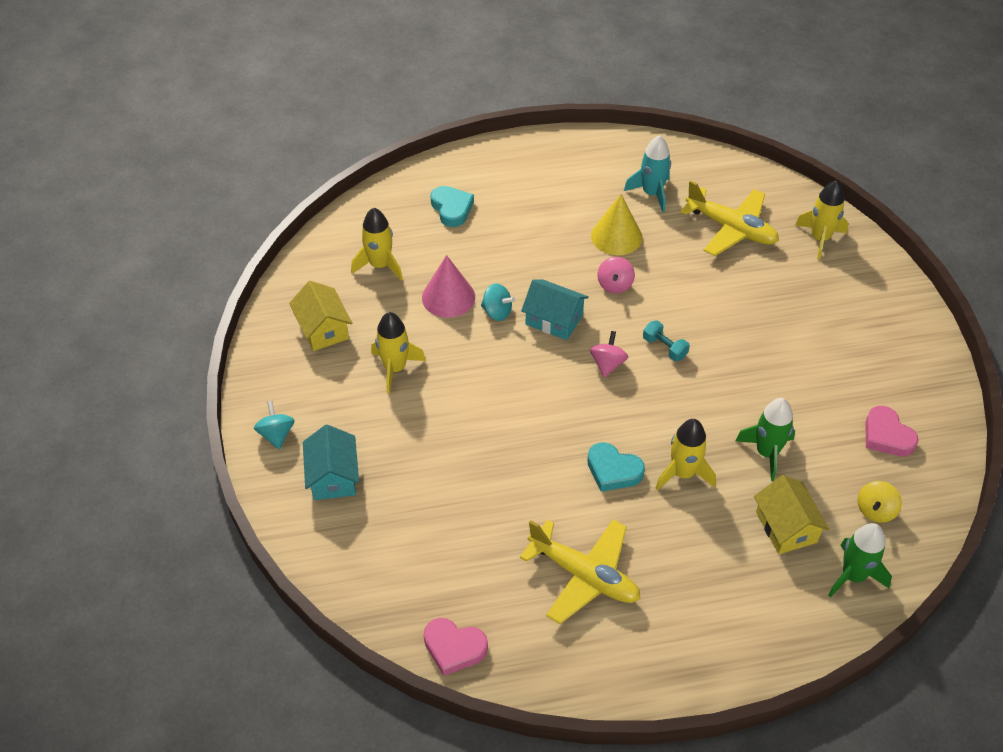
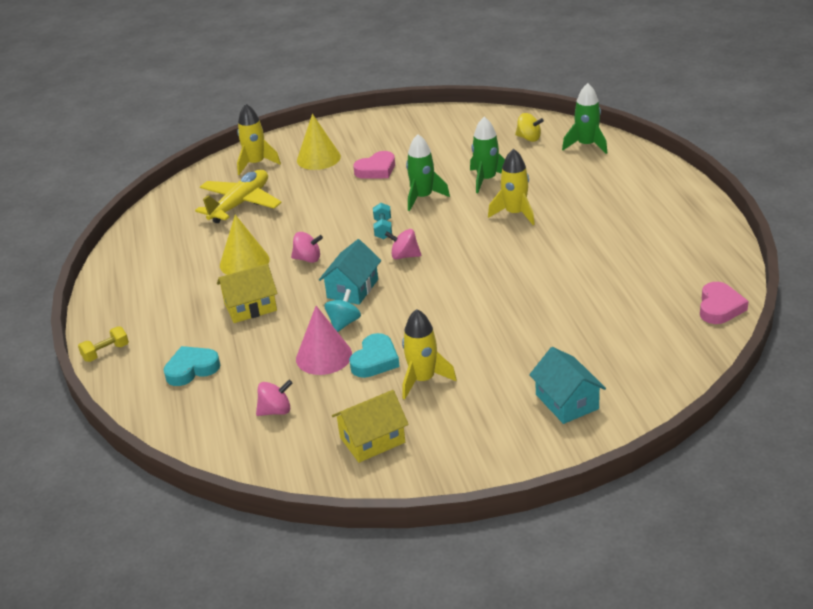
camera: 90 degrees left, 15 degrees down
(276, 434) = (523, 451): turquoise spinning top -> none
(333, 476) = (567, 402): turquoise house -> turquoise house turned 75 degrees clockwise
(380, 265) = (276, 411): yellow rocket -> pink spinning top
(489, 153) = (106, 352): none -> yellow dumbbell
(584, 576) = (627, 251): yellow plane -> none
(613, 470) = (520, 245): turquoise heart -> turquoise heart (375, 360)
(652, 193) = (188, 246): turquoise rocket -> none
(664, 348) = (383, 229): turquoise dumbbell -> turquoise dumbbell turned 45 degrees counterclockwise
(729, 387) = (423, 197): none -> green rocket
(786, 527) = (553, 170): yellow house -> yellow house (250, 307)
(830, 293) = (318, 158): none -> yellow cone
(887, 436) = (461, 135): pink heart -> pink heart (376, 170)

